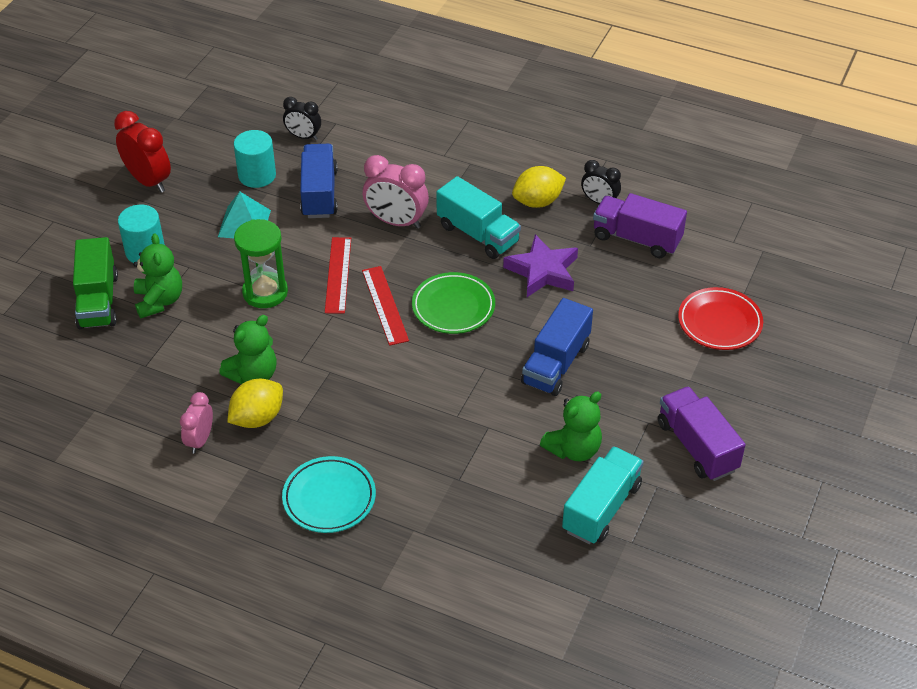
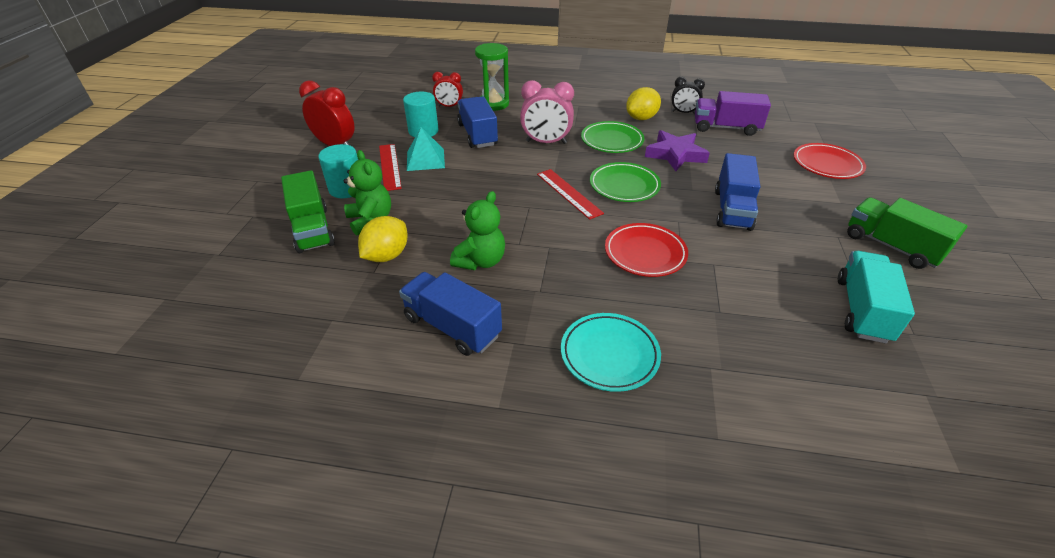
camera: 15 degrees left, 5 degrees down
(200, 440) = (452, 326): pink clock -> blue truck
(257, 418) = (501, 296): yellow lemon -> yellow lemon (386, 255)
(265, 292) = (463, 200): green hourglass -> green hourglass (493, 104)
(303, 136) = (449, 106): black clock -> red clock
(338, 275) = (519, 180): red ruler -> red ruler (389, 166)
(424, 400) = (645, 253): none -> red plate
(478, 234) = (612, 141): turquoise truck -> green plate
(573, 449) = (798, 267): green teddy bear -> none
(697, 446) = (891, 246): purple truck -> green truck

